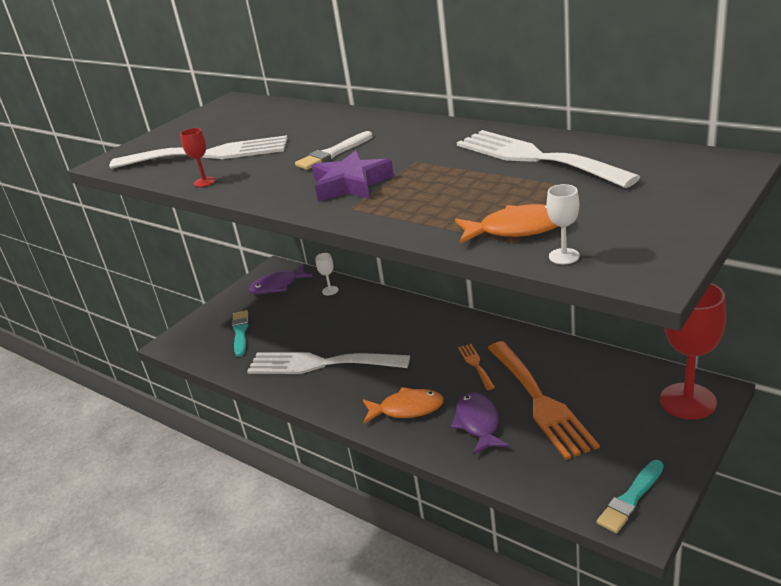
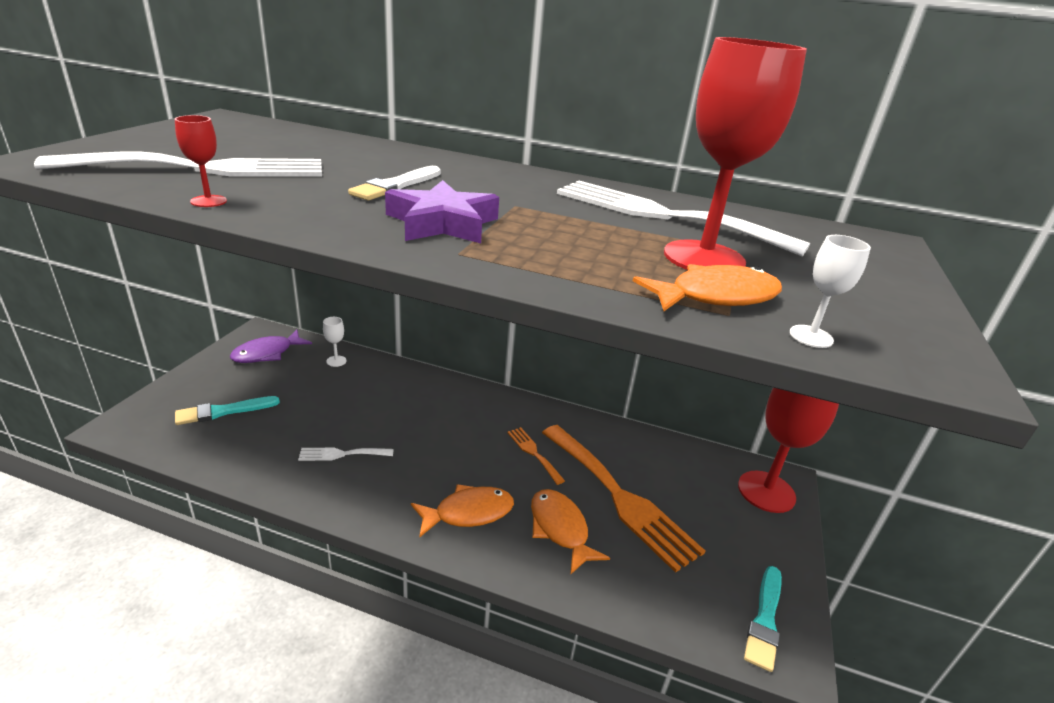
camera: 25 degrees left, 0 degrees up
(240, 332) = (223, 411): turquoise brush -> turquoise brush turned 90 degrees counterclockwise
(320, 364) = (342, 454): white fork -> white fork, size x0.45
(478, 423) = (560, 529): purple fish -> orange fish
(536, 196) = (704, 258): none -> red goblet

